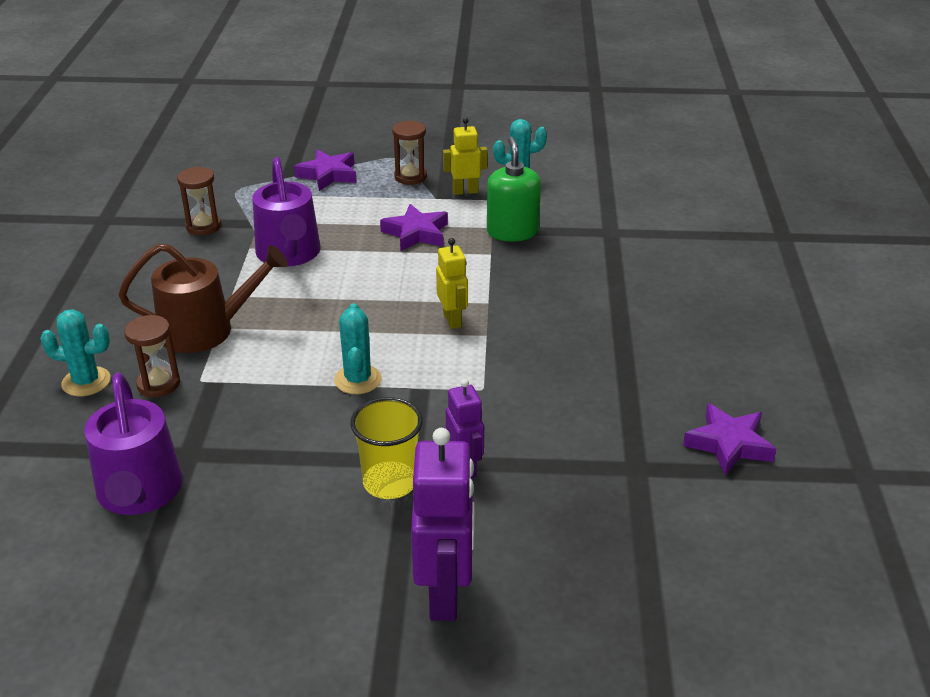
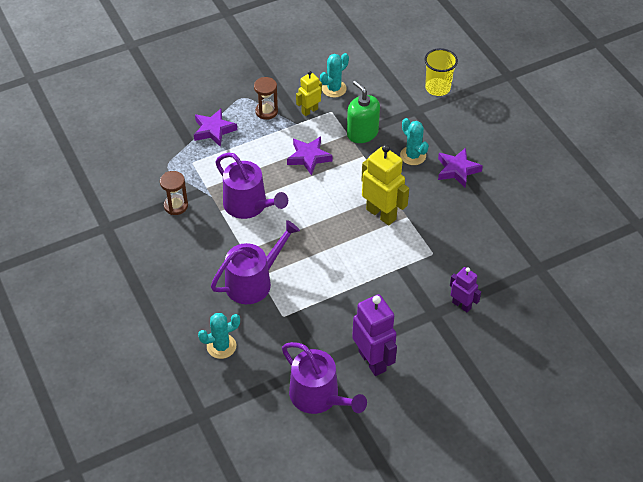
camera: 30 degrees left, 15 degrees up
(158, 384) = (263, 329): brown hourglass -> none
(205, 330) = (253, 282): brown watering can -> purple watering can
(357, 380) = (365, 277): turquoise cactus -> turquoise cactus (413, 156)
(390, 482) = (434, 331): yellow cup -> yellow cup (437, 88)
(445, 594) = (506, 377): purple robot -> purple robot (372, 361)
(452, 320) = (381, 214): yellow robot -> yellow robot, size x1.72
(729, 444) = (570, 234): purple star -> purple star (457, 170)

